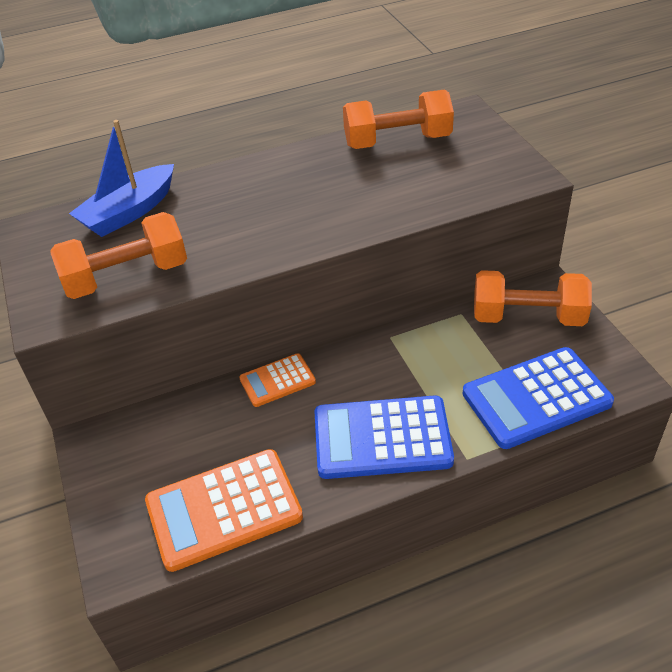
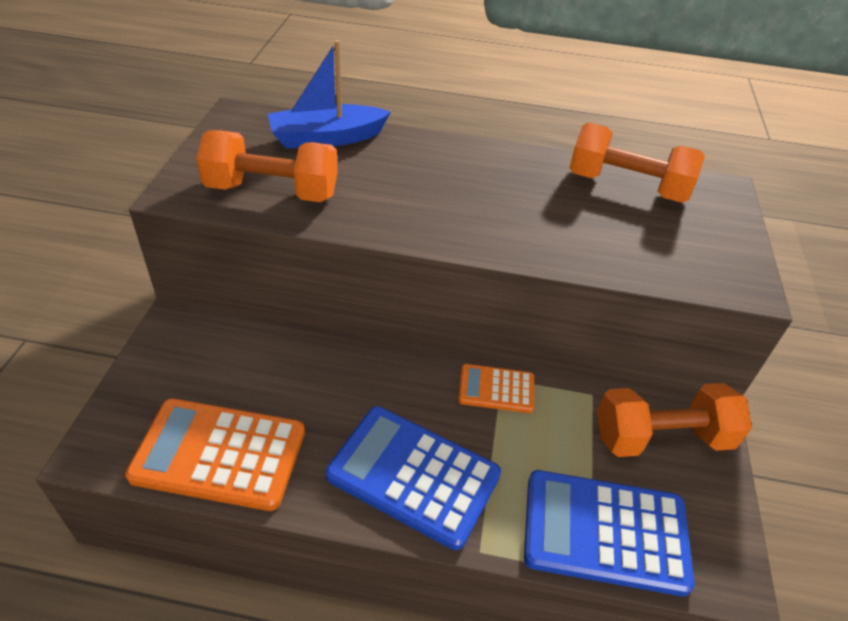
camera: 25 degrees right, 0 degrees up
(277, 381) = (365, 361): orange calculator -> orange calculator (496, 389)
(528, 317) = (661, 438): orange dumbbell -> orange dumbbell turned 45 degrees counterclockwise

